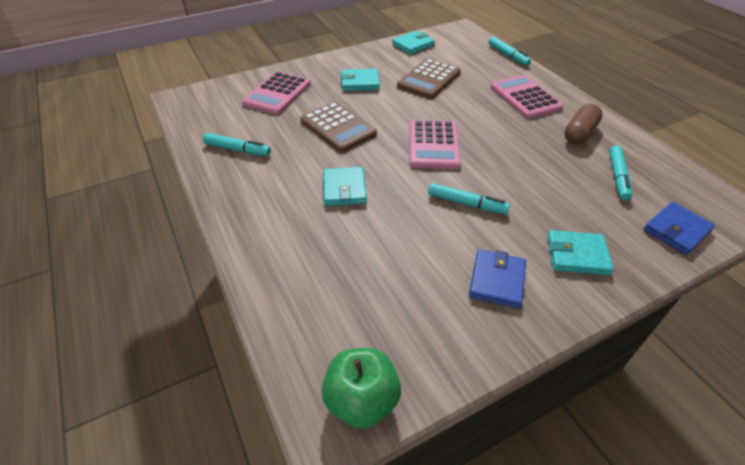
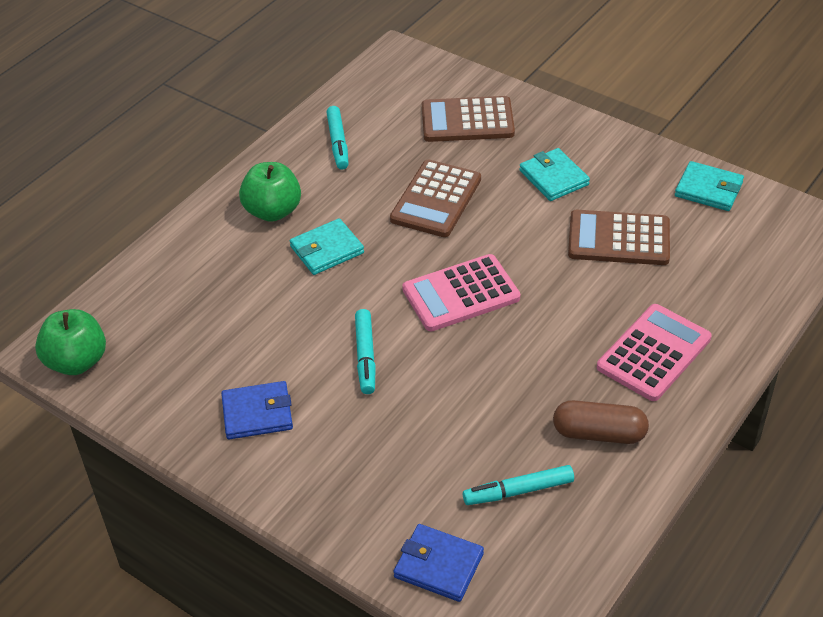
camera: 65 degrees right, 0 degrees up
(277, 94) = (467, 120): pink calculator -> brown calculator
(277, 203) = (273, 211): none -> green apple
(508, 55) = (774, 303): turquoise marker -> none
(577, 255) = (335, 473): turquoise wallet -> none

